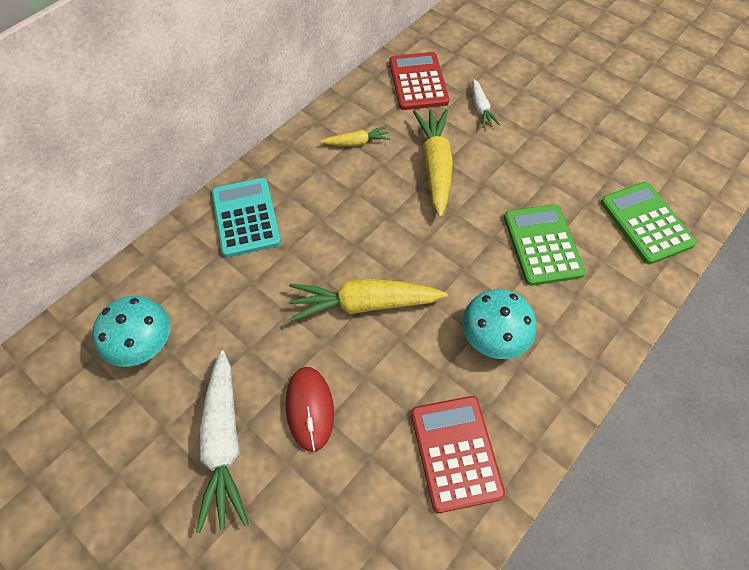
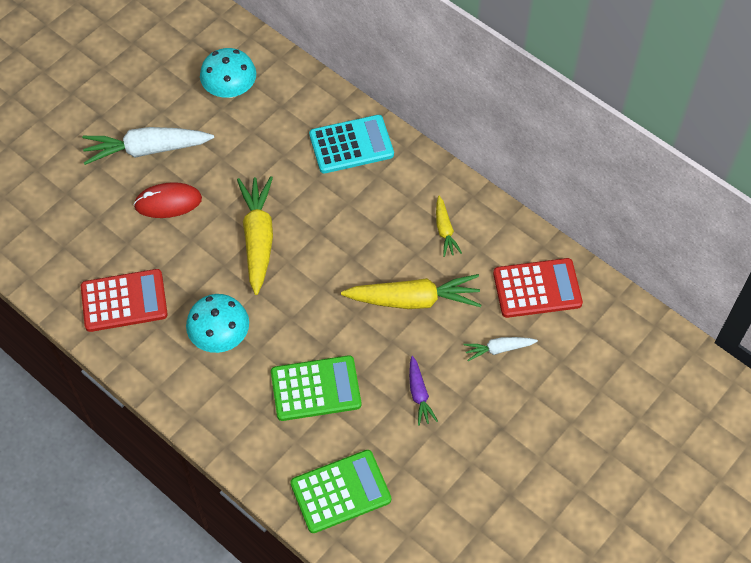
camera: 90 degrees right, 0 degrees up
(534, 164) = (419, 394): none -> purple carrot

